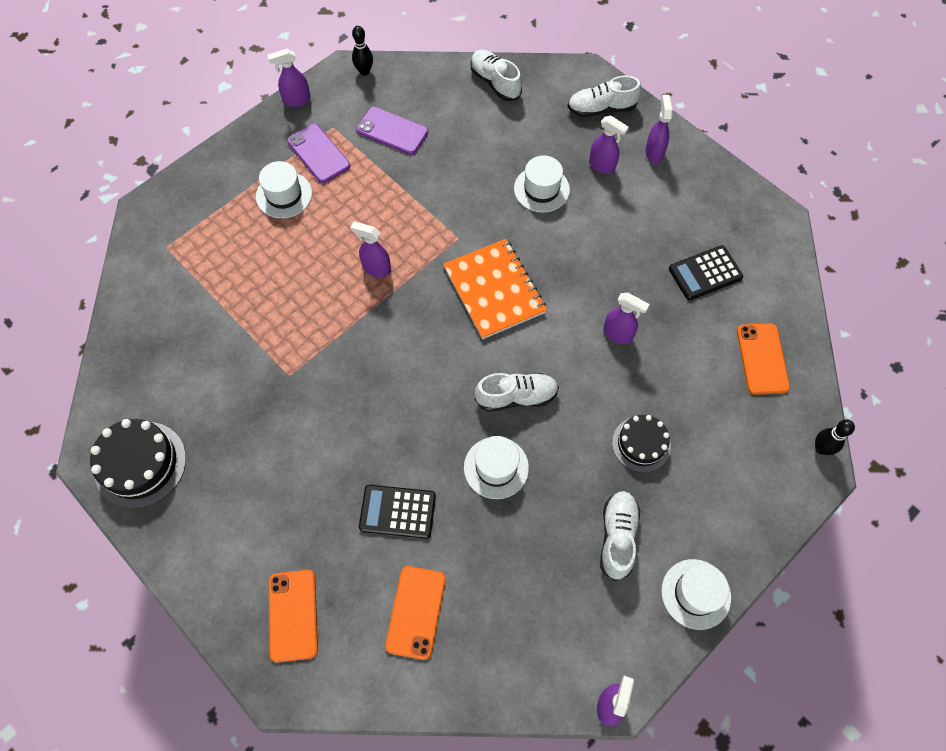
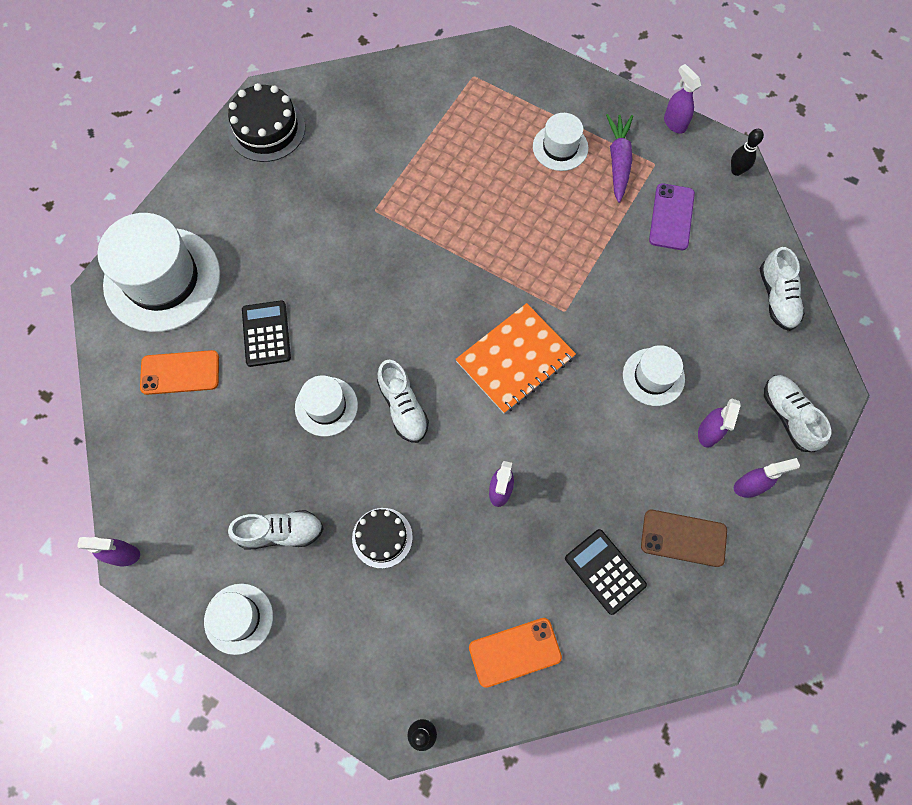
camera: 75 degrees right, 5 degrees up
(293, 615) = (162, 279): orange phone -> white hat
(318, 153) = (618, 161): purple phone -> purple carrot
(376, 268) = (505, 248): purple spray bottle -> none
(495, 82) = (777, 298): white shoe -> white shoe turned 135 degrees clockwise
(687, 210) = (683, 538): none -> brown phone

